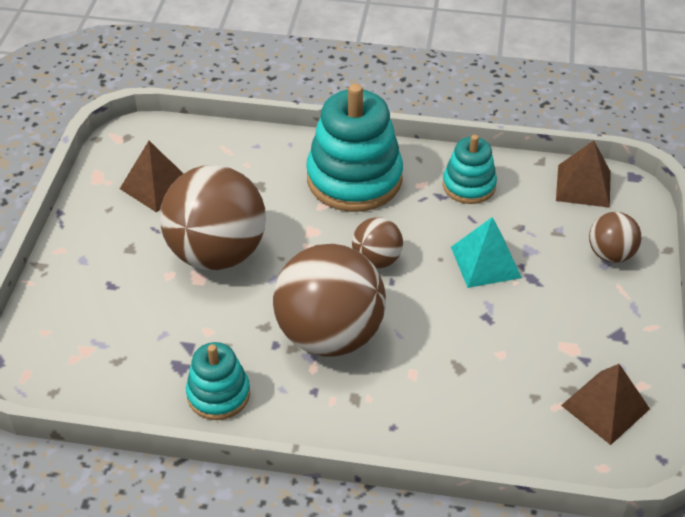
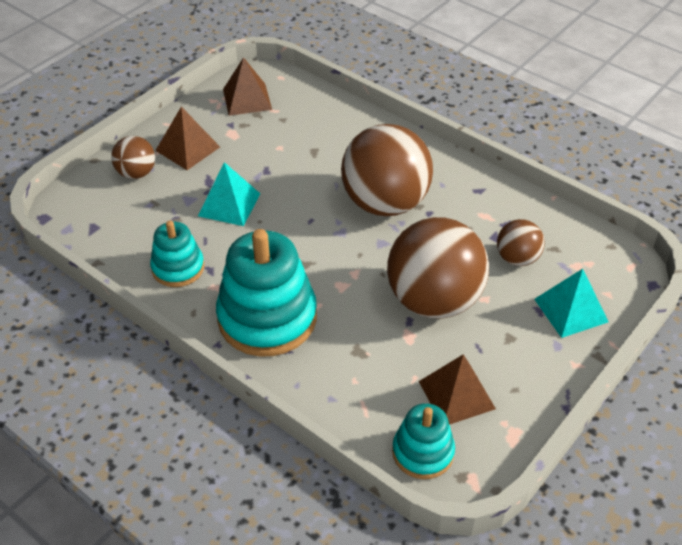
camera: 150 degrees left, 0 degrees up
(79, 298) = (571, 310): none -> turquoise pyramid
(218, 394) = (488, 198): turquoise stacking toy -> turquoise stacking toy (423, 452)
(376, 259) = (308, 240): brown ball -> brown ball (517, 258)
(583, 186) = (91, 228): brown pyramid -> brown pyramid (188, 148)

